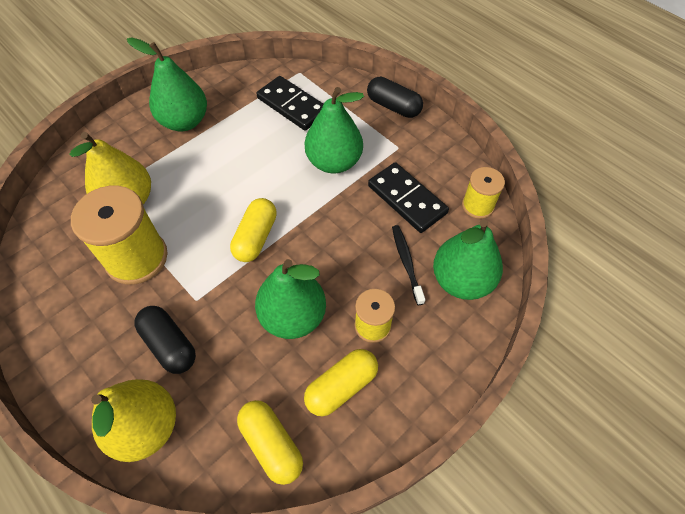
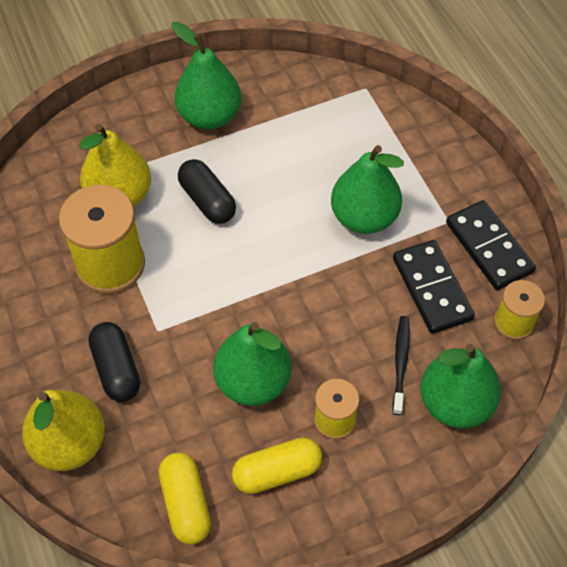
camera: 20 degrees right, 0 degrees up
(255, 237) = (243, 280): yellow capsule -> none
(292, 105) = (341, 130): black domino -> black domino (489, 247)
(393, 106) = (464, 166): black capsule -> black capsule (207, 200)

